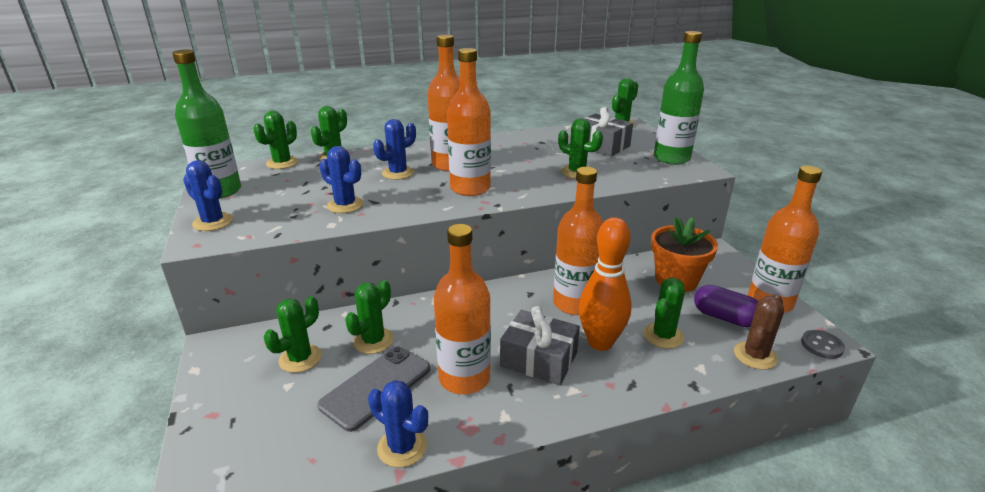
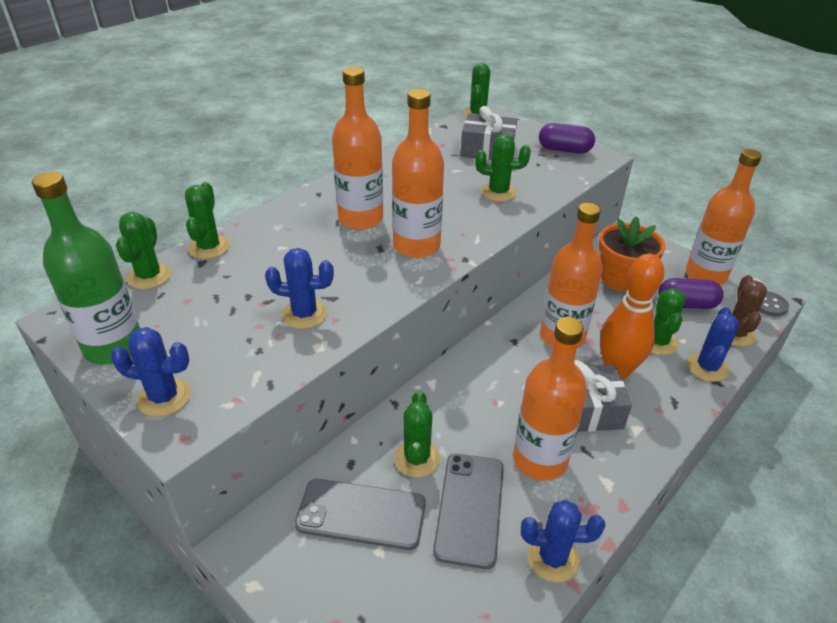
camera: 30 degrees left, 10 degrees up
(300, 358) = (361, 514): green cactus -> grey phone
(398, 173) = (315, 248): blue cactus -> blue cactus (707, 367)
(671, 158) = (564, 150): green bottle -> purple capsule

